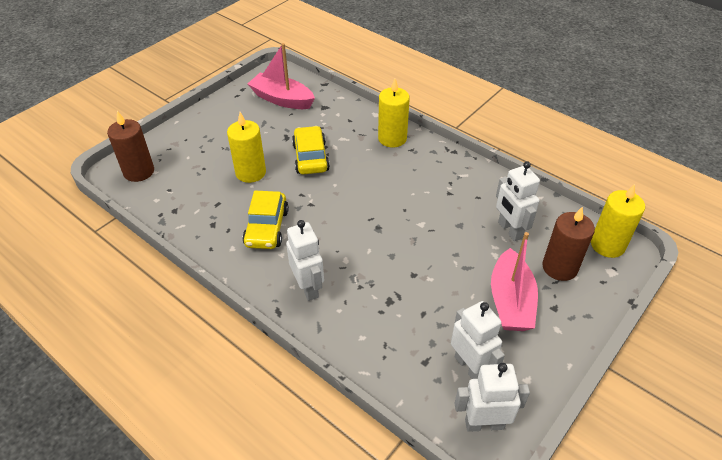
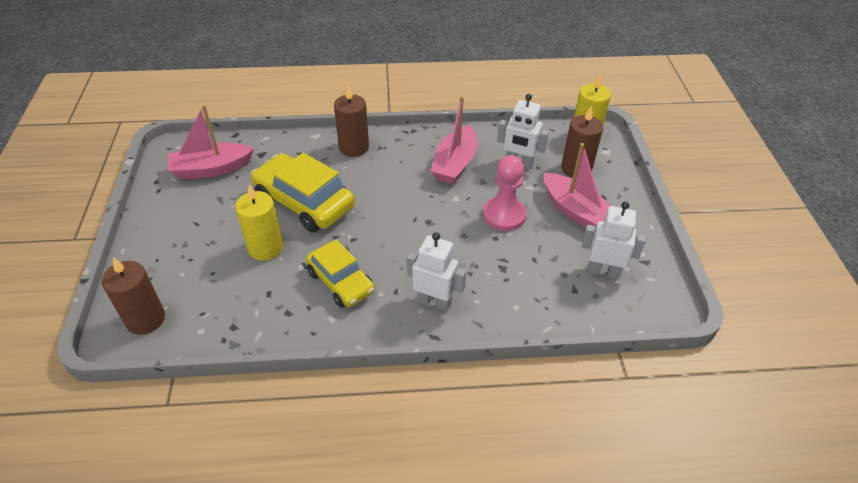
camera: 45 degrees left, 0 degrees up
(310, 157) = (304, 202): yellow car -> yellow car, size x1.52
(392, 138) = (354, 147): yellow candle -> brown candle
(443, 262) = (504, 215): none -> pink pawn
(454, 197) = (454, 164): none -> pink boat
(484, 424) = (652, 299): white robot -> none

